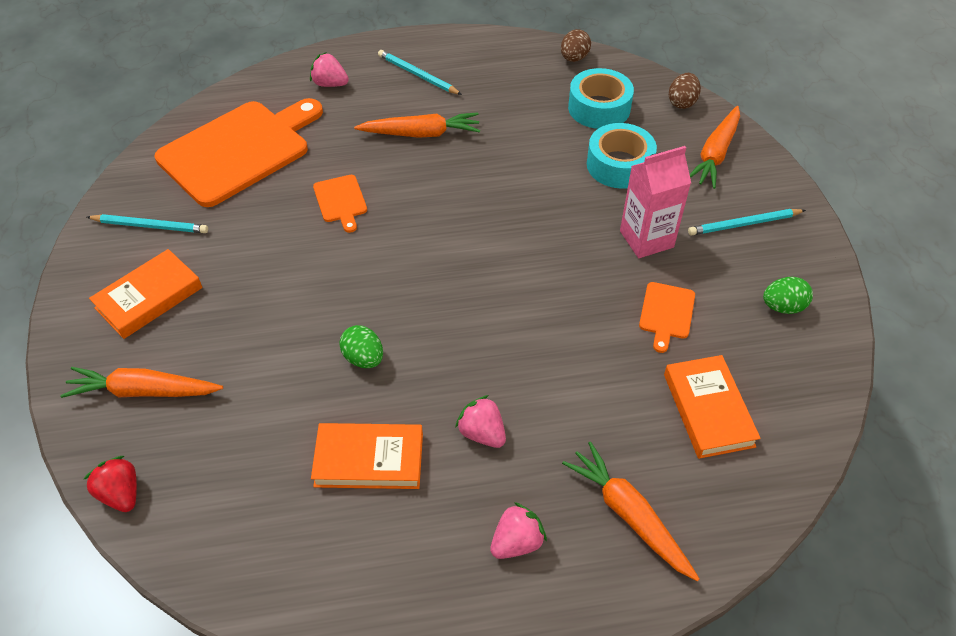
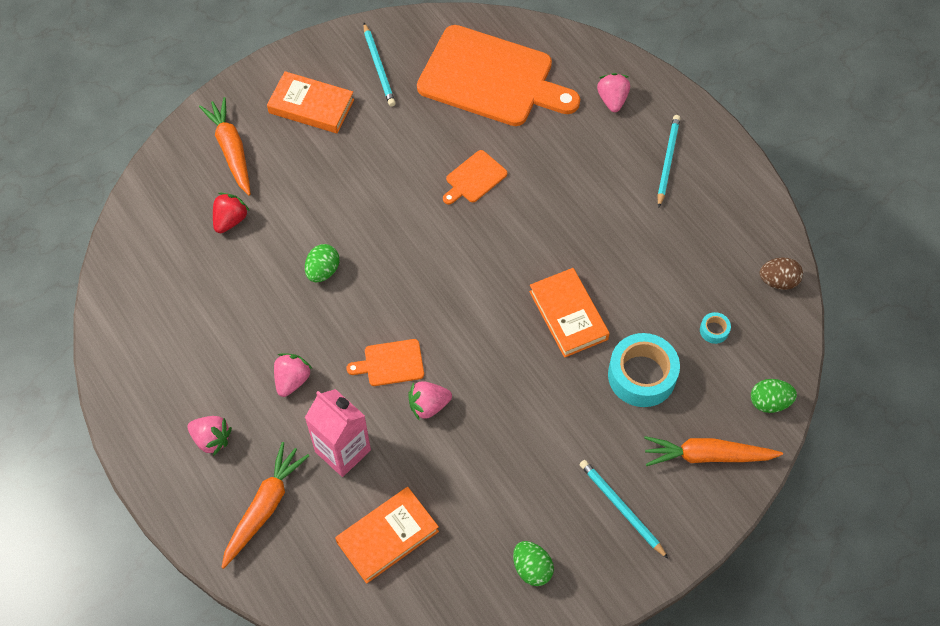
camera: 65 degrees right, 10 degrees up
(121, 494) = (150, 184): red strawberry -> red strawberry (230, 220)
(369, 460) = (237, 316): orange book -> orange book (568, 315)
(421, 134) = (589, 199): orange carrot -> none
(574, 324) = (428, 405): none -> pink strawberry
(599, 108) = (714, 330): turquoise tape -> turquoise tape, size x0.43
(646, 239) = (556, 430): pink carton -> pink carton (343, 451)
(666, 313) = (476, 473): orange cutting board -> orange cutting board (390, 363)
(682, 102) = (769, 402): brown egg -> green egg

